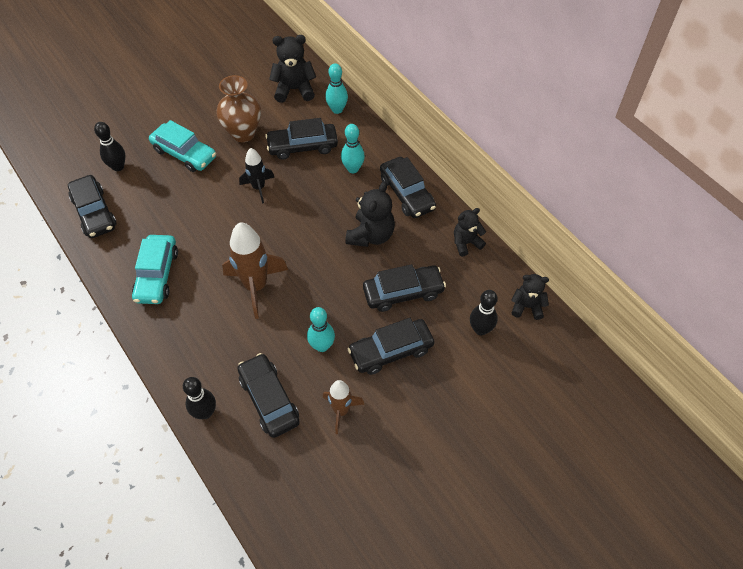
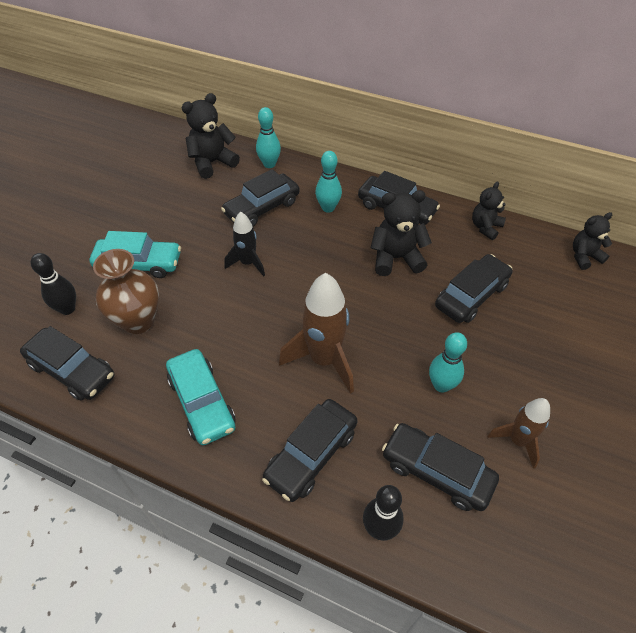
camera: 30 degrees left, 5 degrees down
(243, 133) = (190, 220): brown vase -> brown vase (138, 321)
(371, 235) = (396, 258): black teddy bear -> black teddy bear turned 90 degrees counterclockwise
(391, 351) = (509, 355): black car -> black car (311, 454)
(480, 329) = (566, 295): black bowling pin -> none

